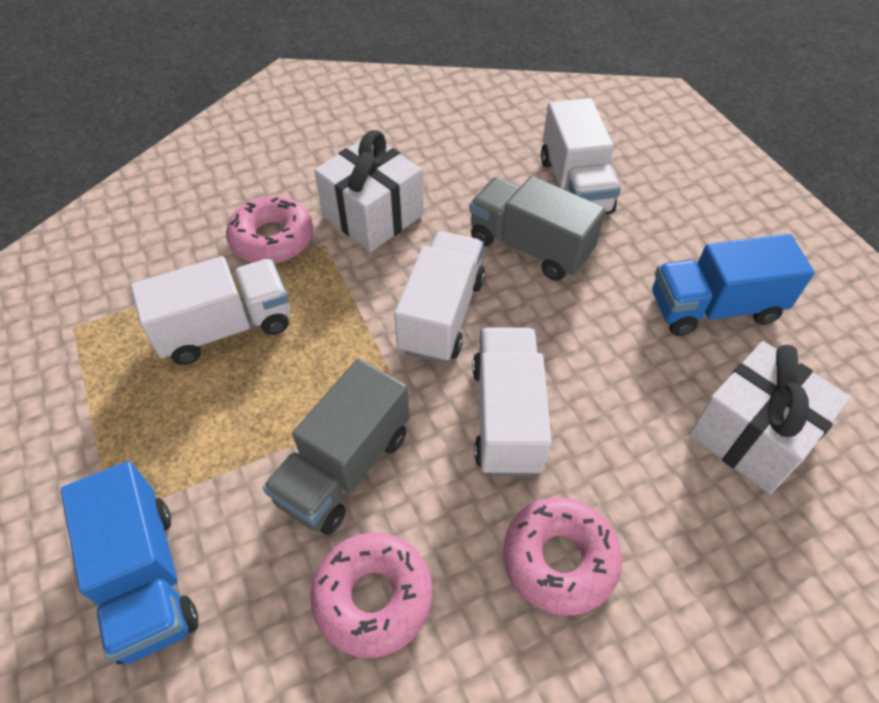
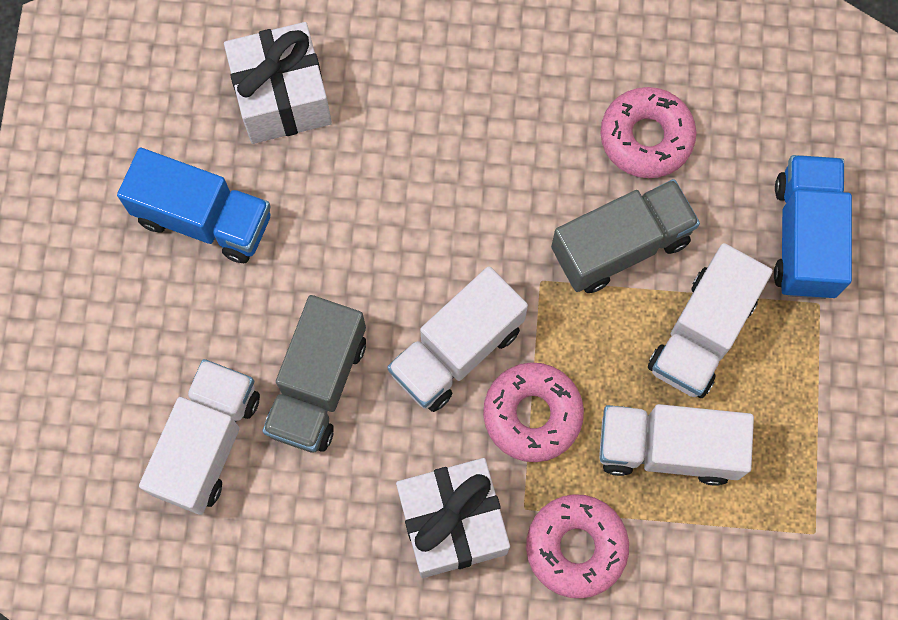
camera: 150 degrees left, 20 degrees up
(507, 417) = (464, 217): white truck -> white truck (701, 333)
(530, 247) = (318, 385): grey truck -> grey truck turned 45 degrees clockwise
(559, 559) = (500, 92): pink donut -> pink donut (532, 414)

